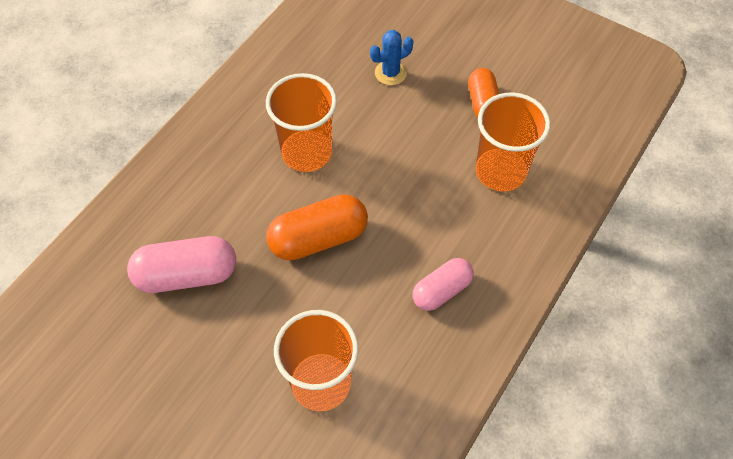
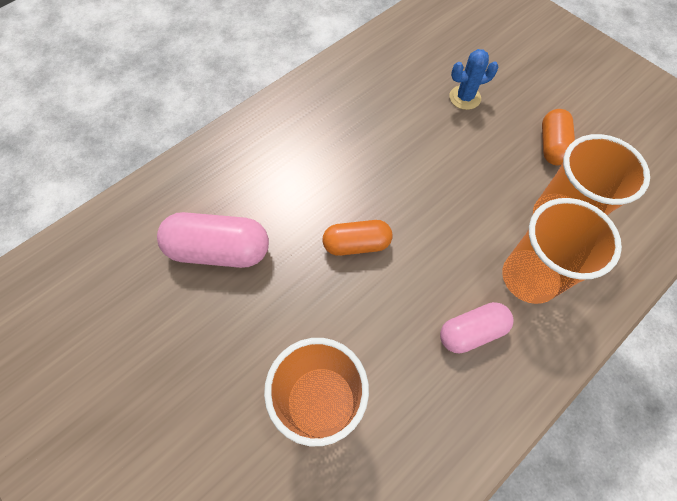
camera: 15 degrees right, 5 degrees up
(307, 152) = (366, 156): orange cup -> orange cup (529, 277)
(318, 238) = (356, 244): orange capsule -> orange capsule, size x0.65

